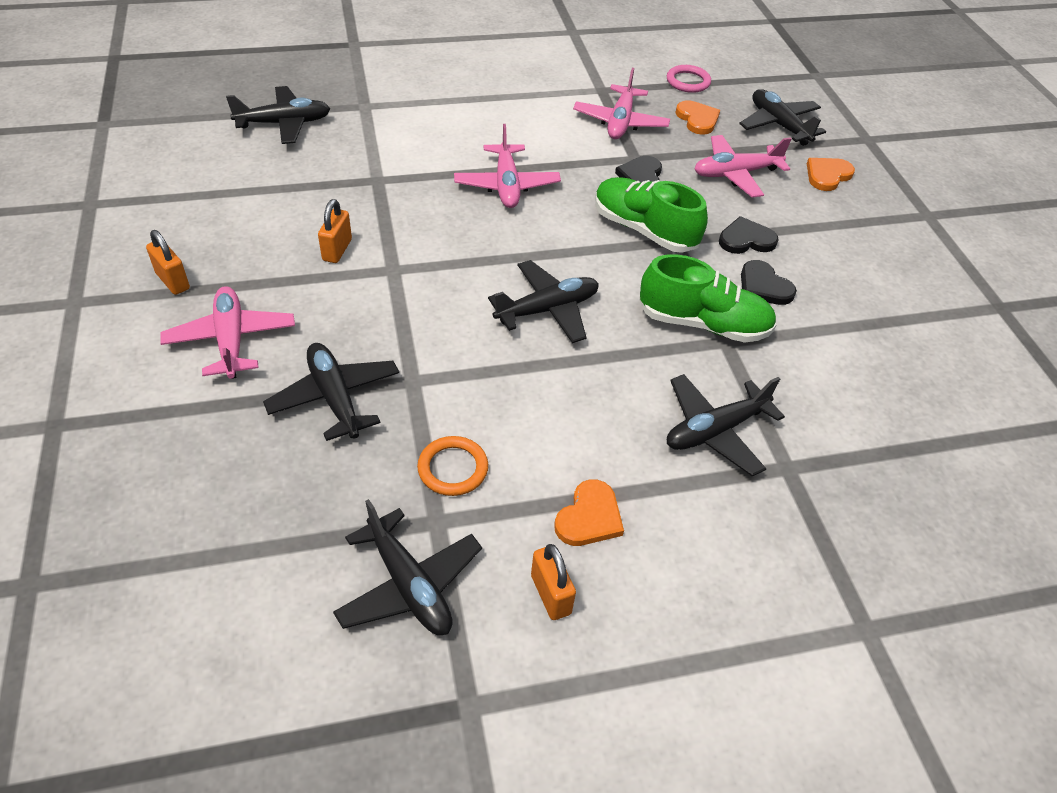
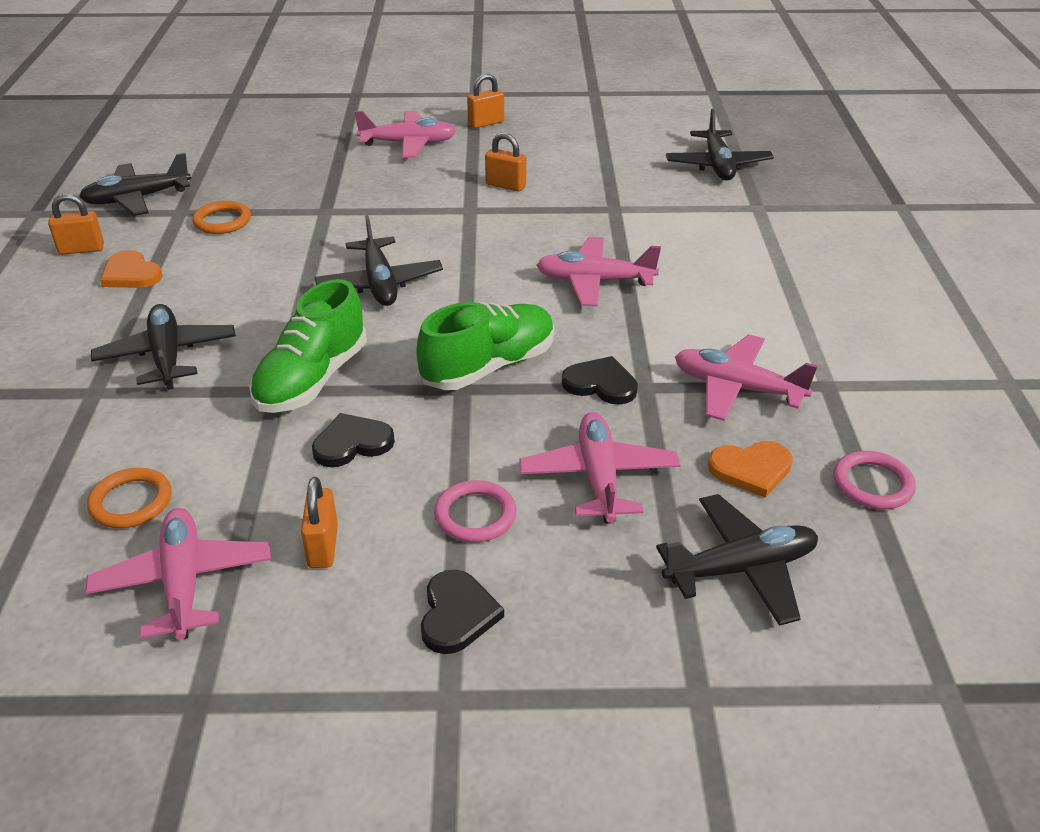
camera: 105 degrees right, 10 degrees down
(335, 398) = (324, 179): black plane -> none
(746, 239) = (446, 450): black heart -> black heart (457, 614)
(797, 220) = (475, 515): none -> pink ring
(827, 175) = (583, 589): orange heart -> none
(863, 281) = (323, 546): none -> orange padlock
(888, 391) = (131, 502): none -> orange ring
(933, 338) = (183, 582): none -> pink plane

